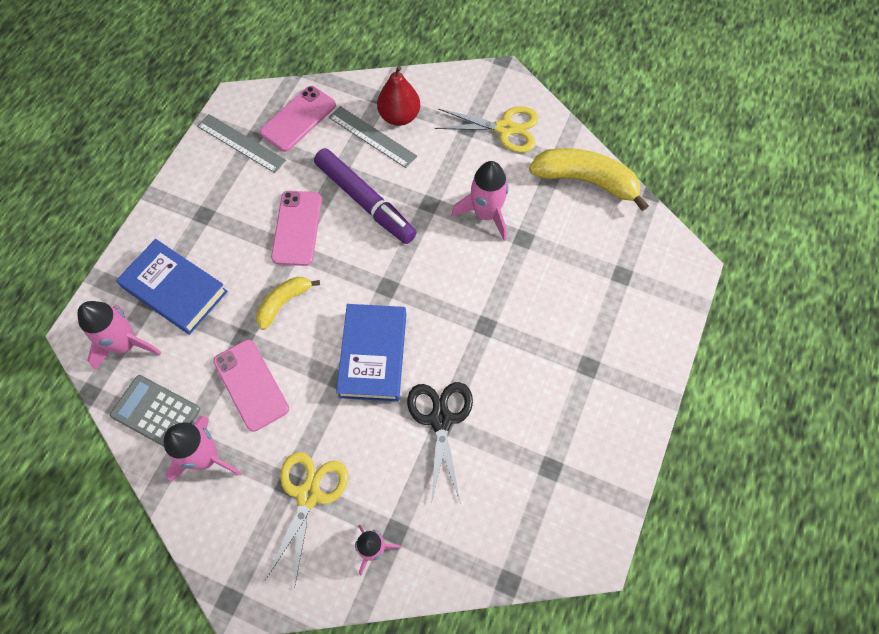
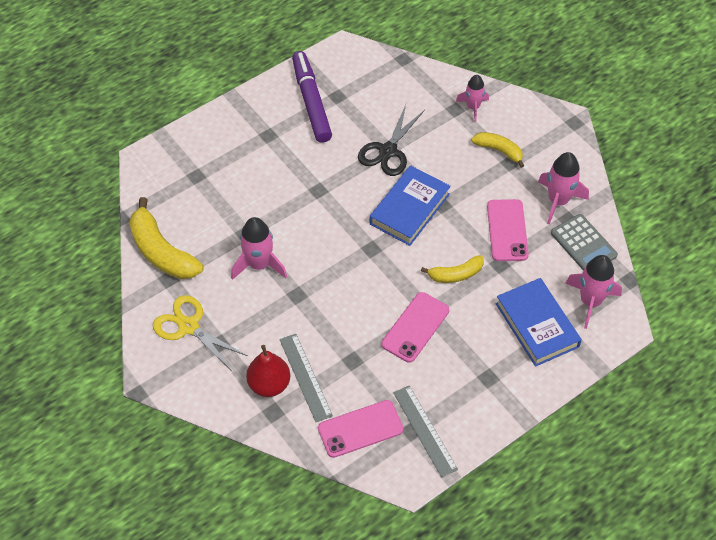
camera: 150 degrees left, 10 degrees down
(308, 495) = (499, 150): yellow scissors -> yellow banana
(365, 201) = (347, 322): purple marker -> purple marker (311, 102)

